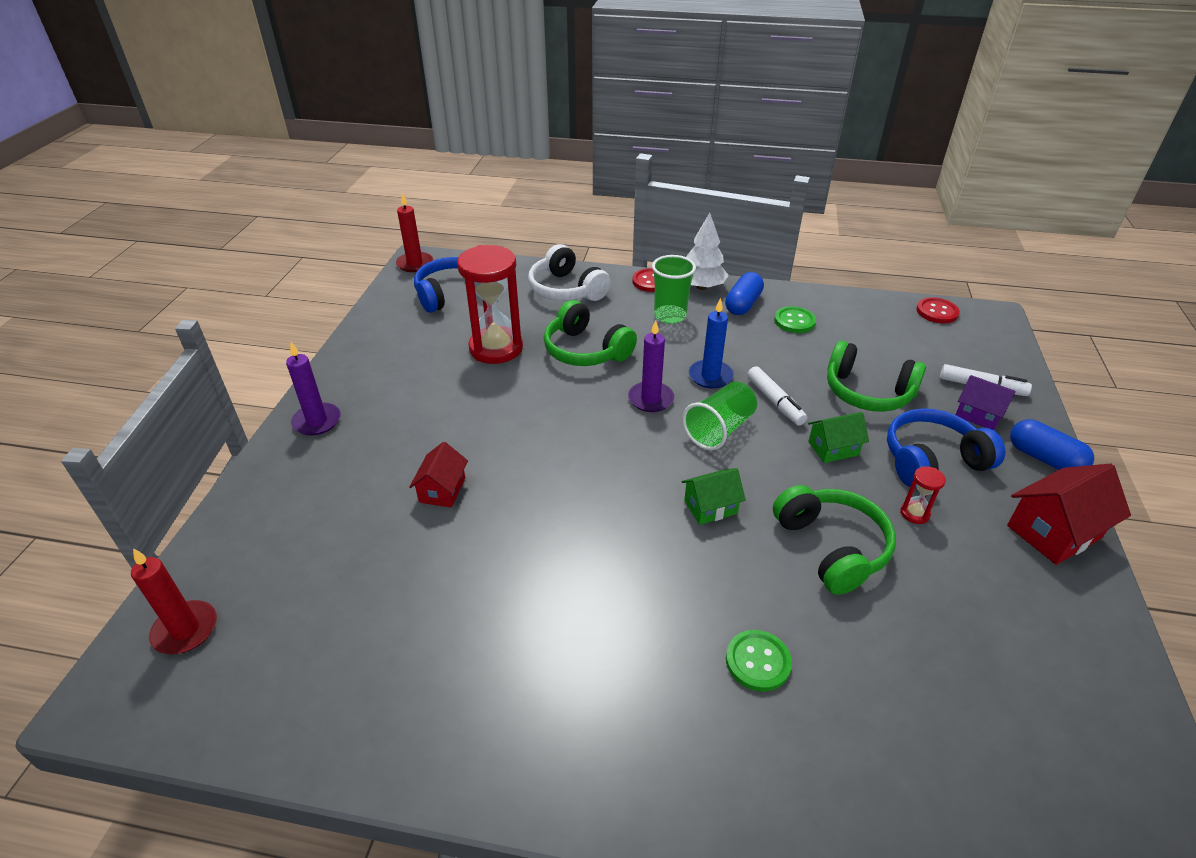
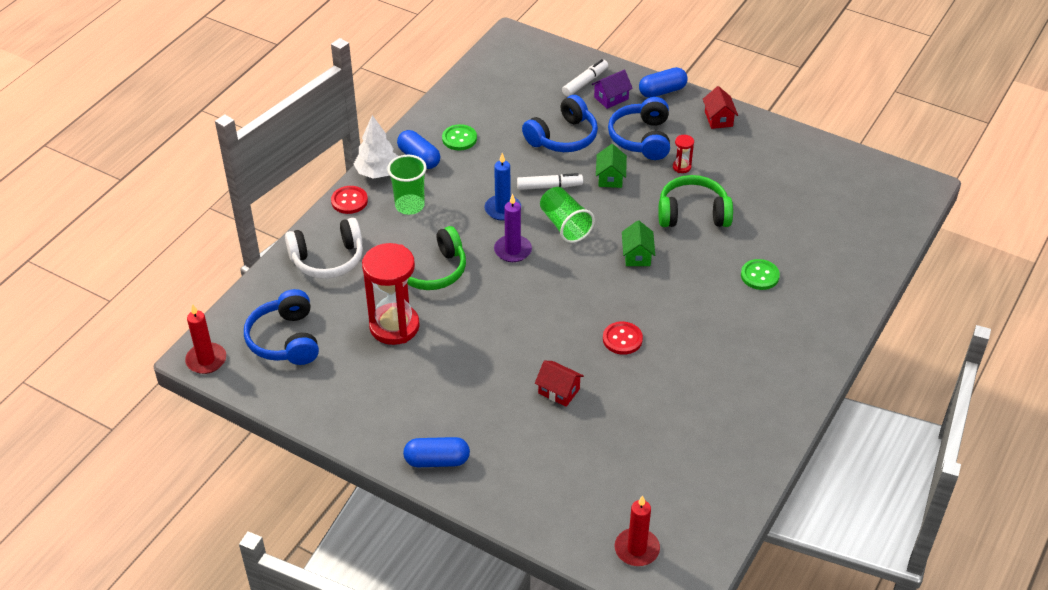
camera: 70 degrees left, 5 degrees up
(317, 421) = (437, 461): purple candle -> blue capsule
(867, 392) = (563, 137): green headphones -> blue headphones
(937, 312) = (491, 61): red button -> red button (622, 339)
(1053, 531) = (718, 119): red house -> red house, size x0.63

